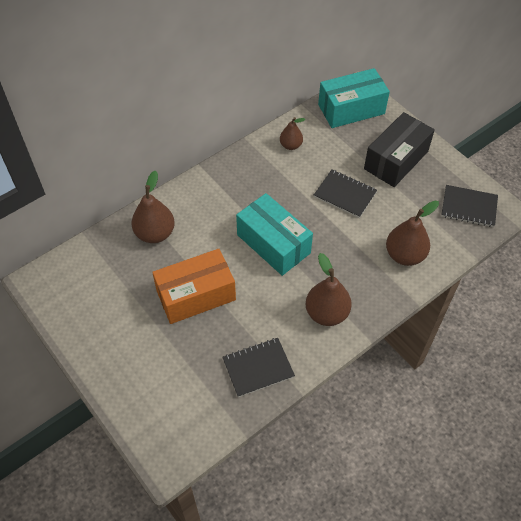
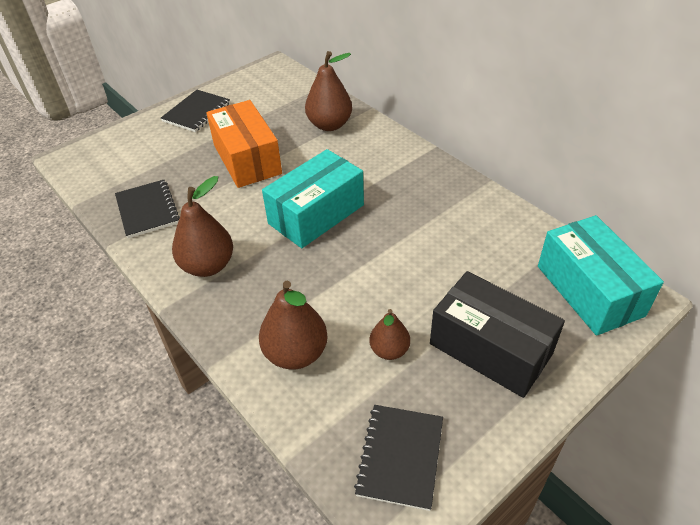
camera: 90 degrees right, 10 degrees down
(291, 145) = (488, 223): brown pear -> brown pear (389, 350)
(345, 195) = (406, 283): black notebook -> black notebook (196, 112)

